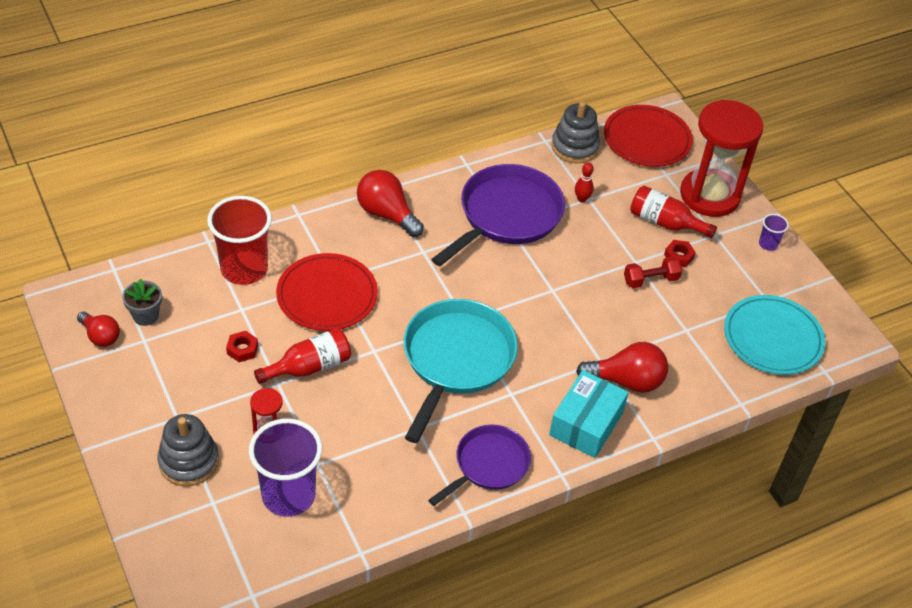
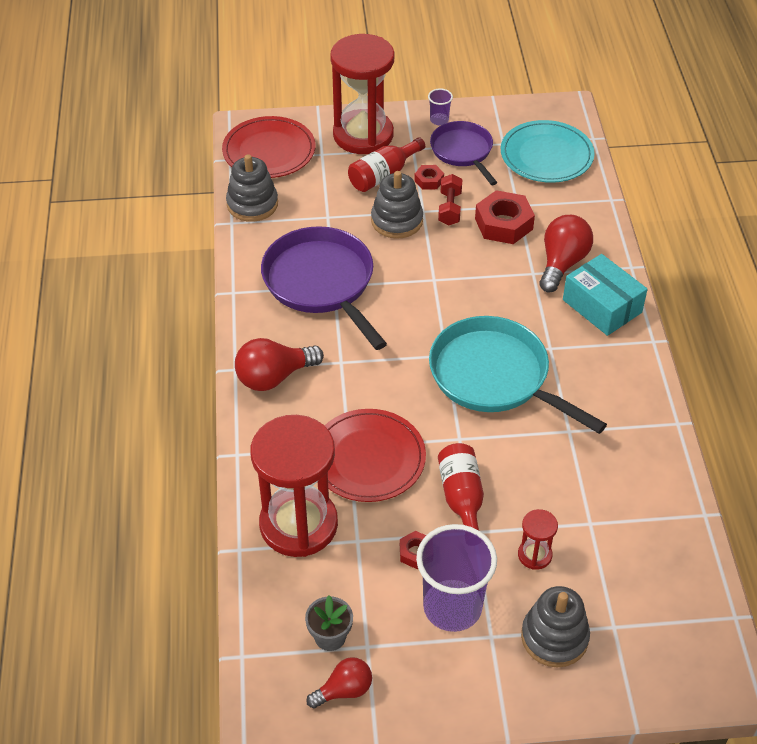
camera: 65 degrees left, 0 degrees up
(244, 269) = (298, 524): red cup -> red hourglass
(288, 495) = (622, 557): purple cup -> purple cup (452, 607)
(488, 465) = (628, 389): purple pan -> purple pan (463, 151)
(582, 199) = (325, 221): red bowling pin -> none
(611, 246) = (397, 221): none -> grey stacking toy
(654, 325) = (504, 224): none -> red nut

